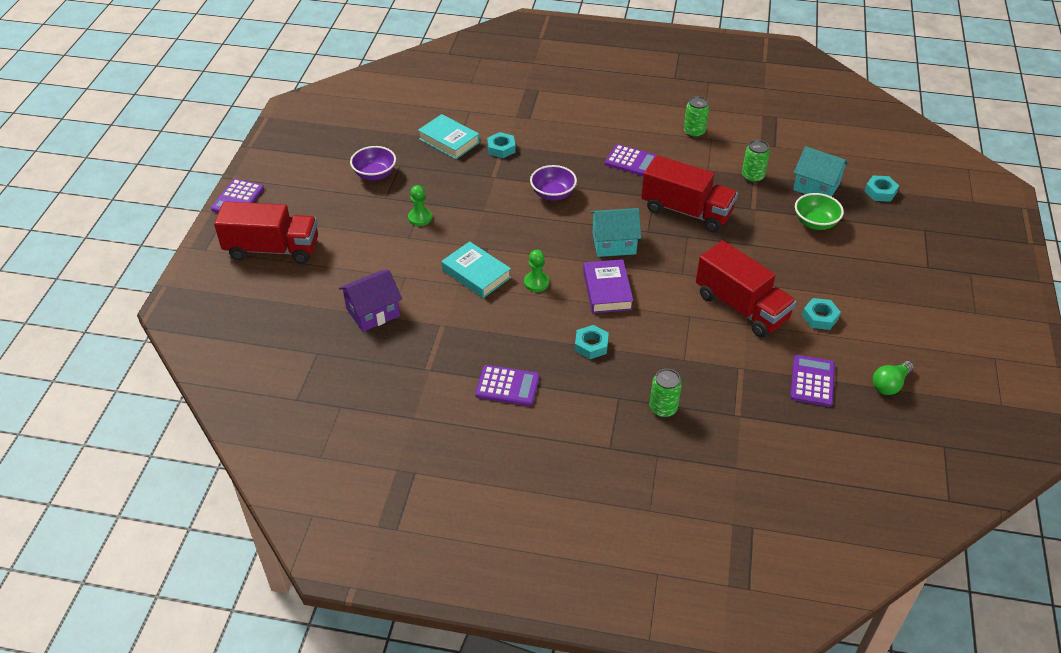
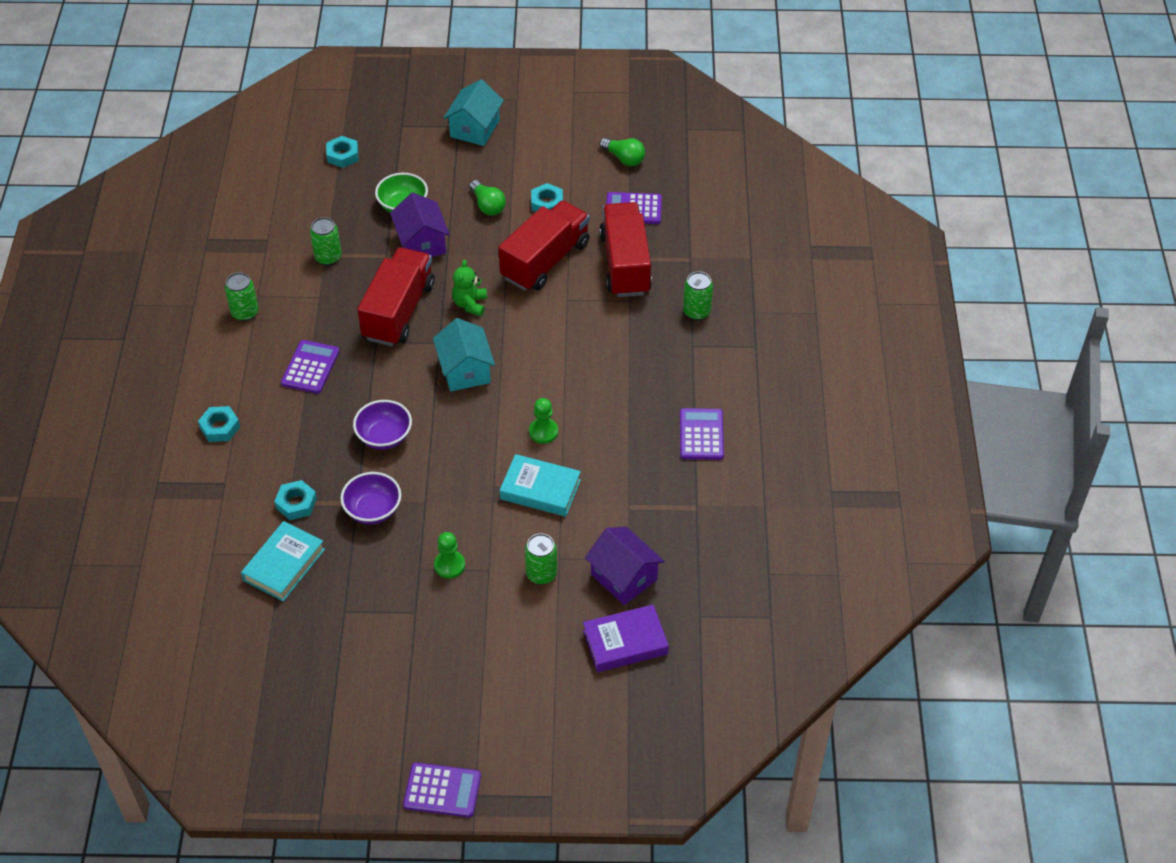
camera: 100 degrees left, 5 degrees up
(272, 249) = (537, 715): red truck -> red truck (625, 264)
(375, 174) = (367, 635): purple bowl -> purple bowl (373, 510)
(394, 265) = (541, 574): none -> green can
(476, 274) = (540, 489): turquoise book -> turquoise book turned 75 degrees clockwise
(591, 345) = (627, 374): turquoise nut -> turquoise nut (220, 427)
(607, 290) = (543, 369): purple book -> purple book (625, 642)
(690, 253) = (470, 304): none -> green teddy bear
(767, 230) = (421, 243): none -> purple house
(816, 186) = (340, 205): turquoise house -> turquoise house (475, 128)
(816, 276) = (487, 205): none -> green light bulb

